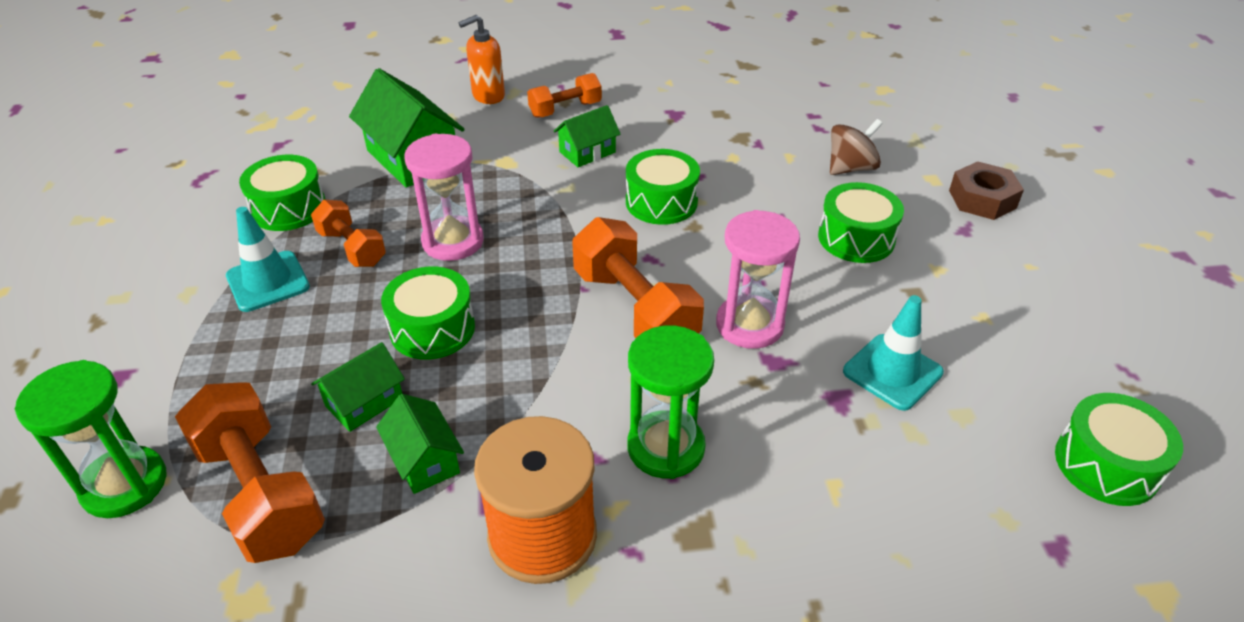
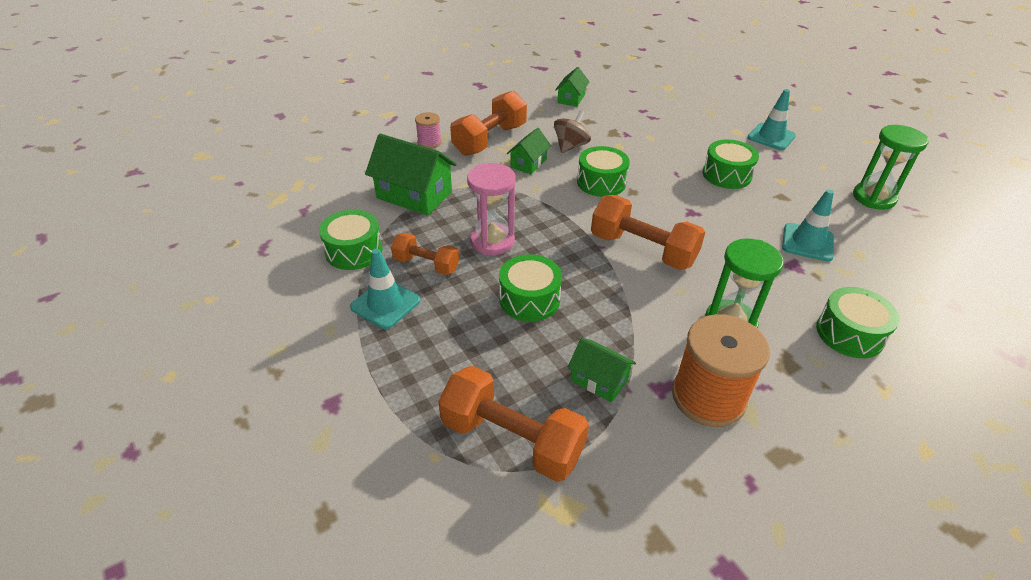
camera: 25 degrees left, 0 degrees up
(124, 485) = (409, 472): green hourglass -> green hourglass (873, 198)
(364, 402) = (527, 359): green house -> green house (571, 99)
(488, 96) = (429, 142): orange soap dispenser -> pink spool
(565, 109) = (490, 140): orange dumbbell -> orange dumbbell, size x1.67
(749, 325) = (713, 239): pink hourglass -> none
(850, 168) = (689, 136): brown spinning top -> brown spinning top (570, 146)
(982, 199) = (771, 137): brown nut -> turquoise traffic cone
(1106, 464) = (941, 257): green drum -> green drum (849, 333)

